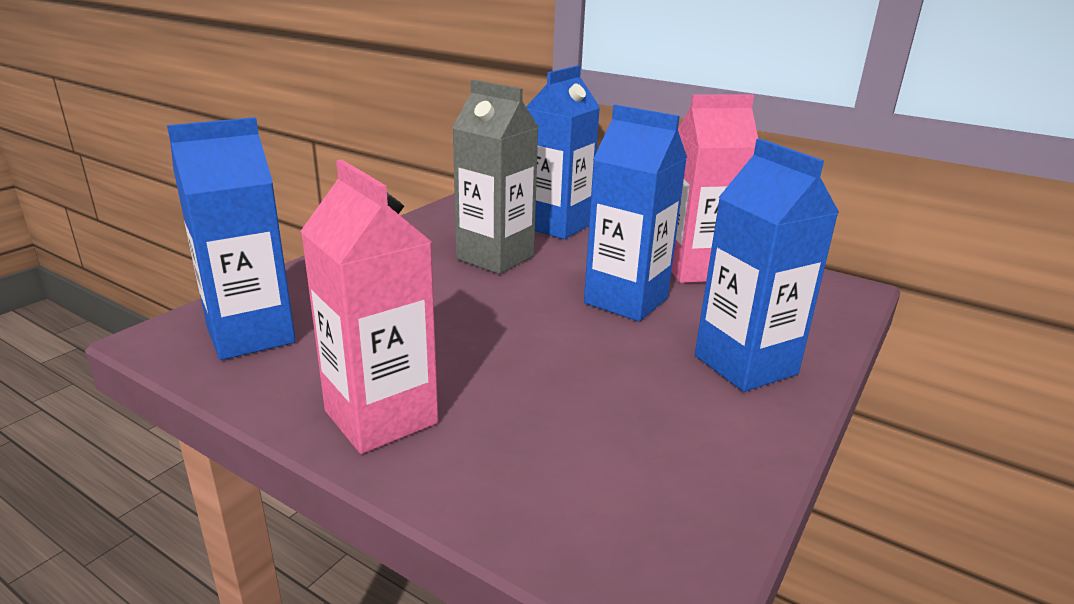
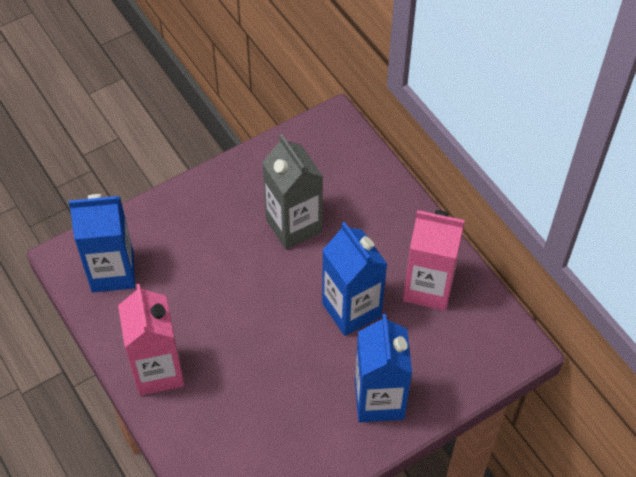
camera: 25 degrees right, 30 degrees up
(557, 226) = (364, 192): blue carton -> none

